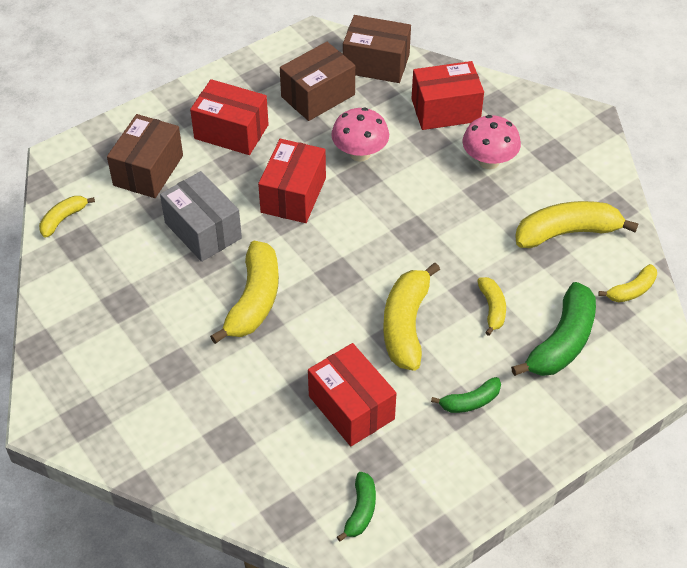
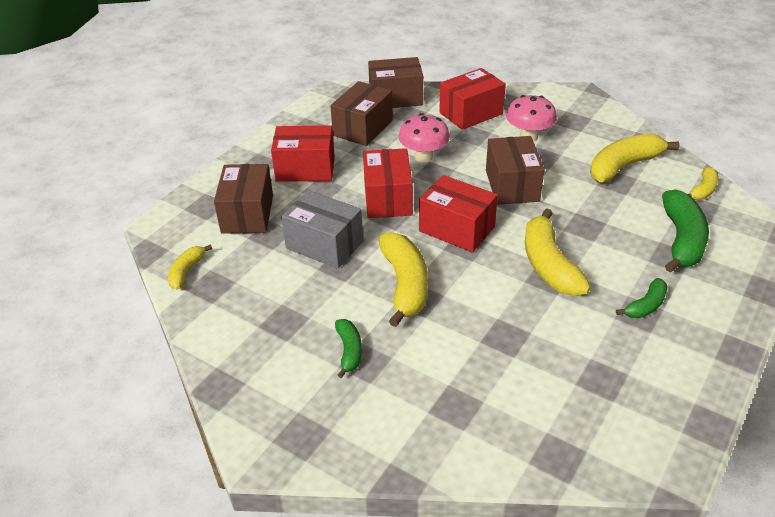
camera: 20 degrees left, 10 degrees down
(351, 407) = (549, 343): red box -> red box (456, 229)
(361, 511) = (621, 427): green banana -> green banana (349, 351)
(430, 219) = (512, 185): none -> brown box
(492, 309) = (609, 233): yellow banana -> none

